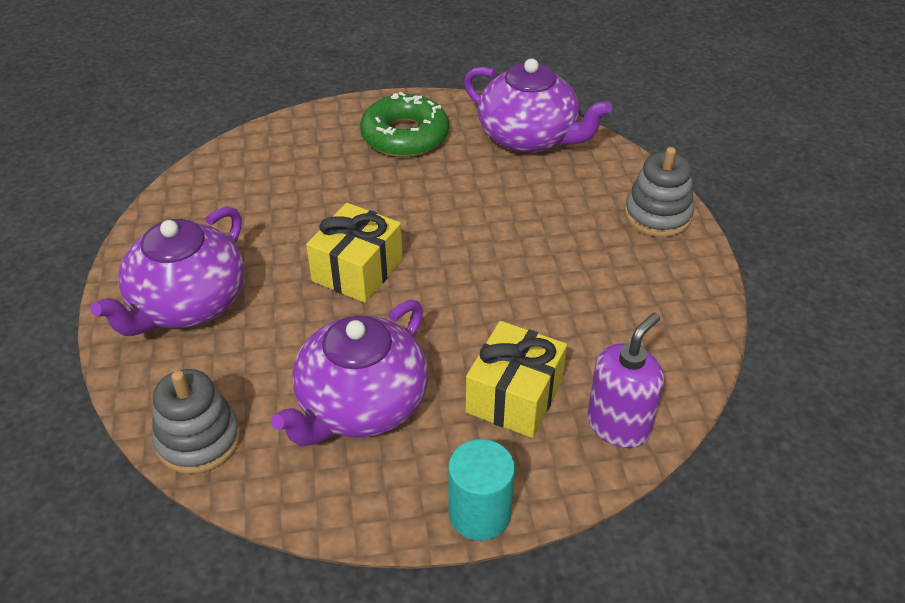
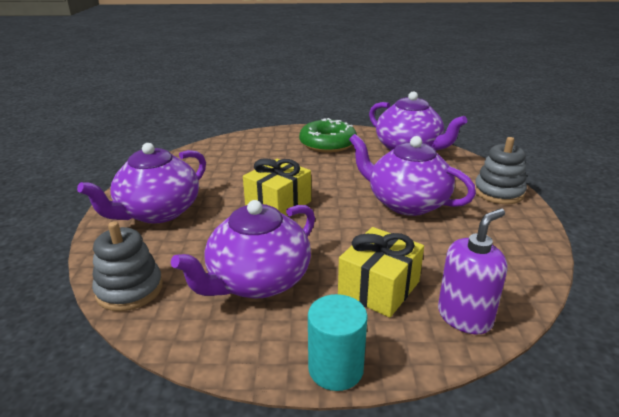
camera: 10 degrees right, 15 degrees down
(535, 248) = (406, 203): none -> purple teapot

